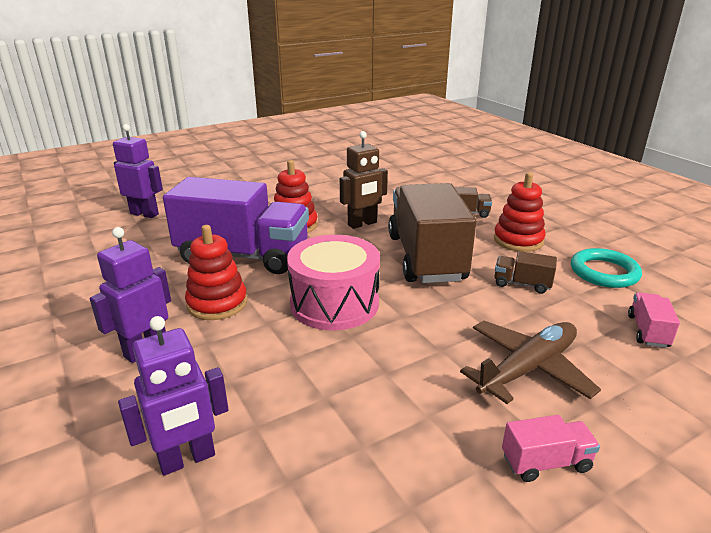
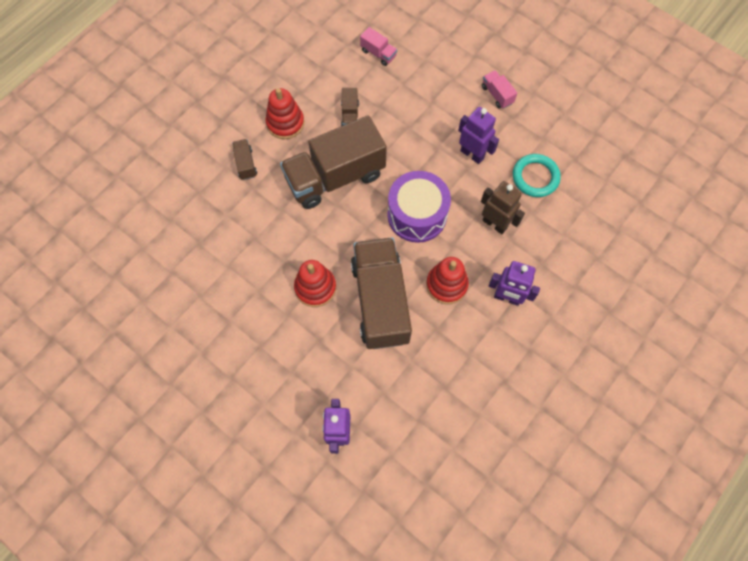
camera: 110 degrees left, 40 degrees up
(187, 459) = (563, 230): purple robot -> purple robot (472, 154)
(243, 256) = (380, 301): purple truck -> brown truck
(334, 303) = (417, 215): pink drum -> purple drum
(362, 224) = (294, 236): brown robot -> brown robot (495, 224)
(527, 369) = (437, 106): brown plane -> none
(604, 272) = (316, 72): turquoise ring -> turquoise ring (535, 177)
(648, 331) = (378, 53): pink truck -> pink truck turned 135 degrees counterclockwise

